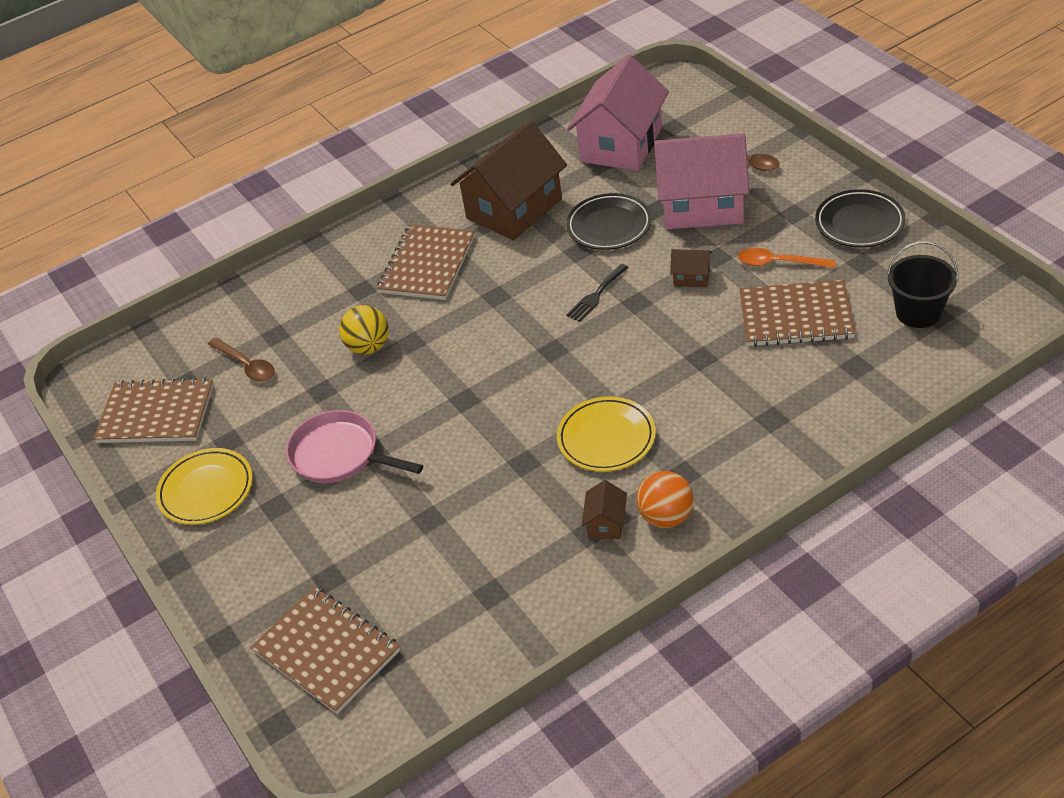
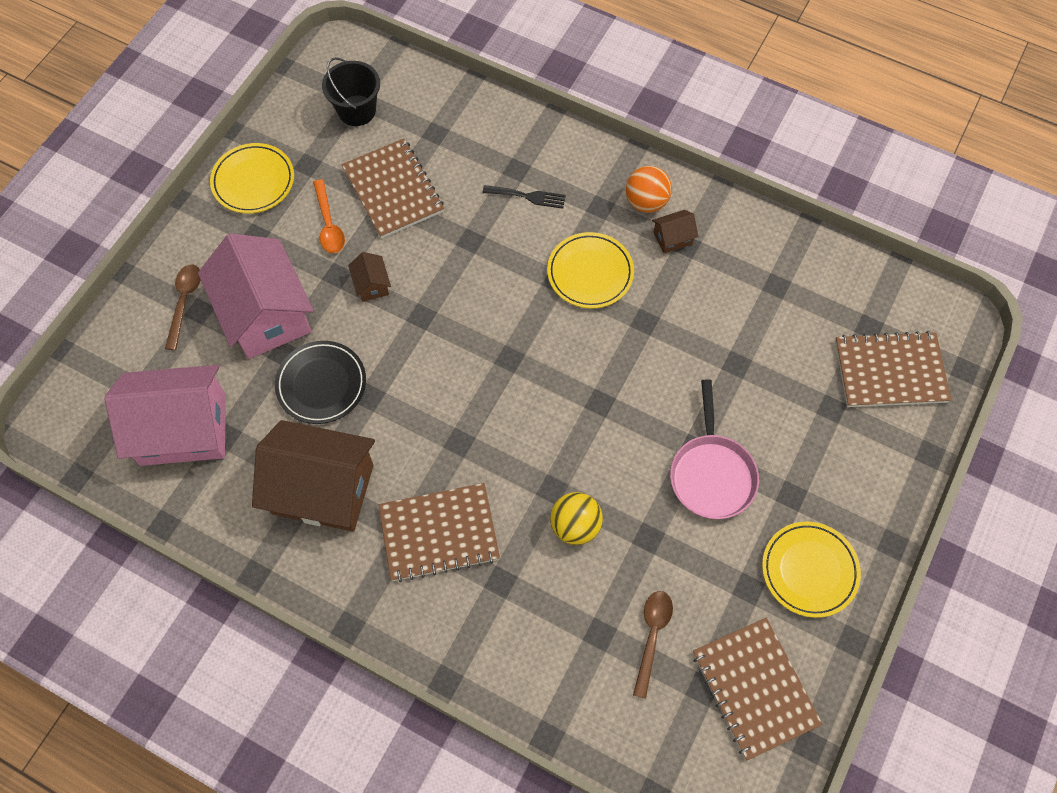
camera: 125 degrees left, 20 degrees up
(327, 651) = (890, 371): brown notebook -> brown notebook turned 75 degrees clockwise
(596, 295) = (425, 353): black fork -> black fork (528, 196)
(859, 223) = (253, 181): black plate -> yellow plate

